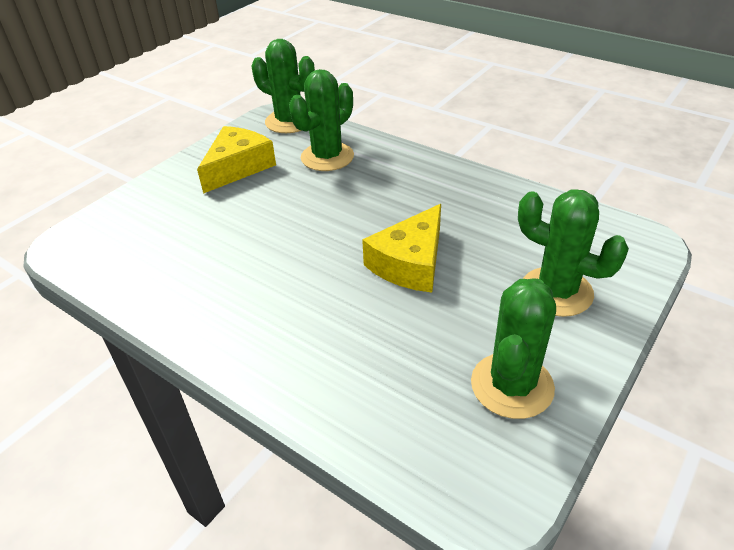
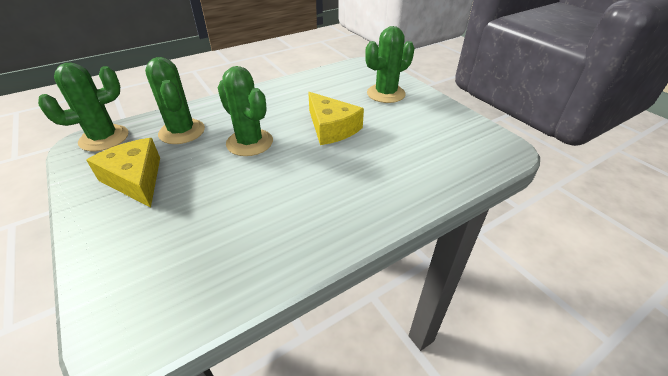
camera: 70 degrees left, 0 degrees up
(512, 385) = (442, 124): green cactus -> green cactus (249, 142)

